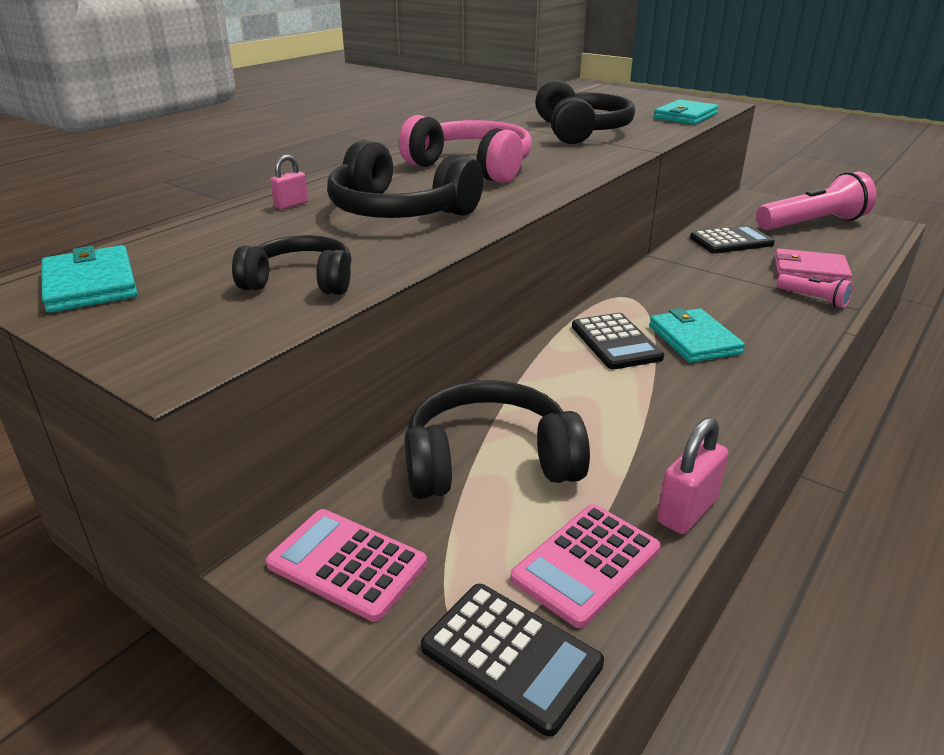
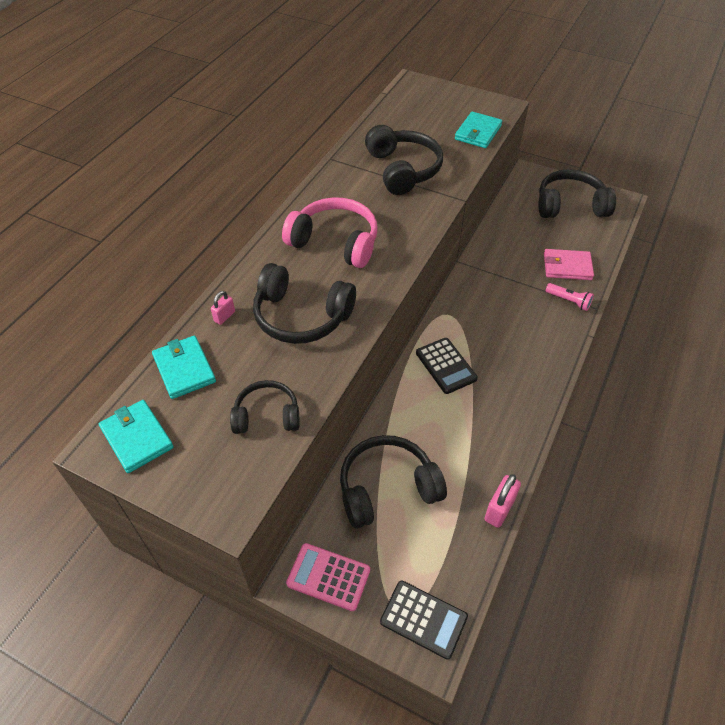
camera: 10 degrees left, 20 degrees up
(586, 564) = (451, 555): pink calculator -> none
(693, 339) = (494, 356): turquoise wallet -> turquoise wallet (184, 369)
(731, 241) = (514, 236): black calculator -> none
(812, 224) = (570, 205): pink flashlight -> black headphones

